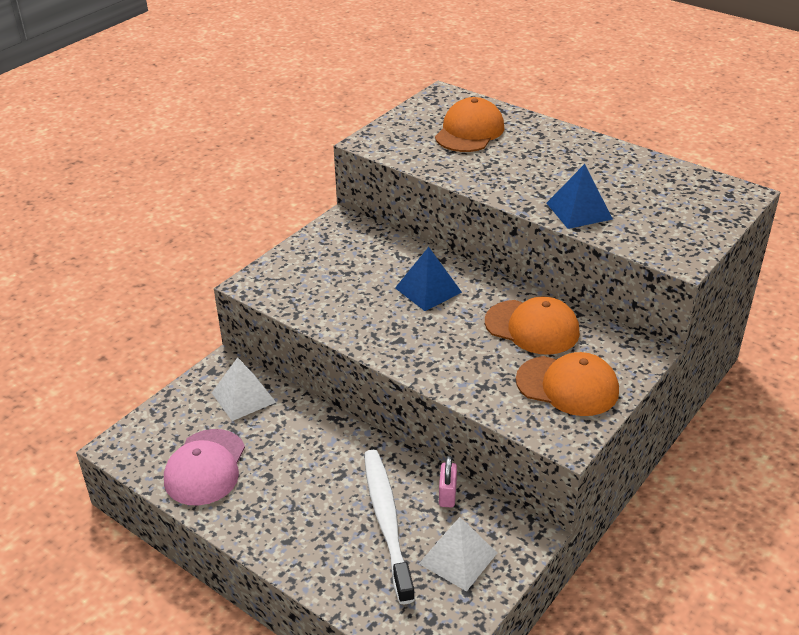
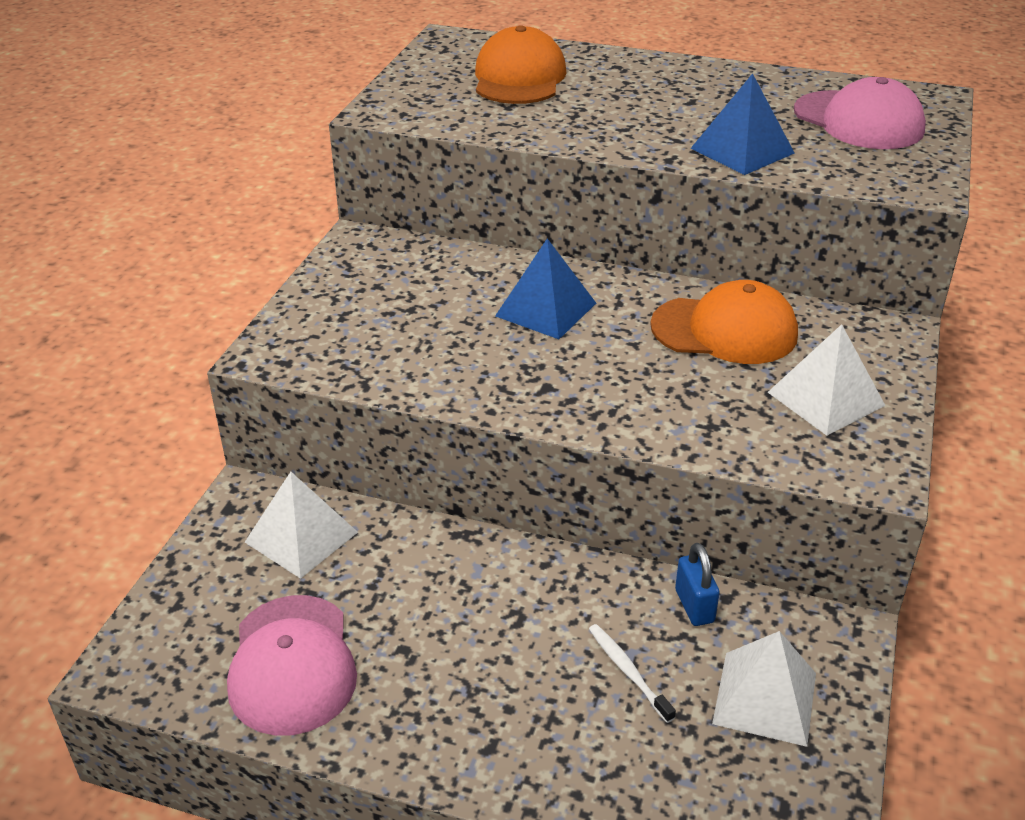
camera: 20 degrees left, 0 degrees up
(387, 521) = (628, 671): white toothbrush -> white toothbrush, size x0.43
(447, 495) = (694, 606): pink padlock -> blue padlock
(567, 386) = (826, 398): orange cap -> white pyramid
(675, 203) = (858, 121): none -> pink cap

